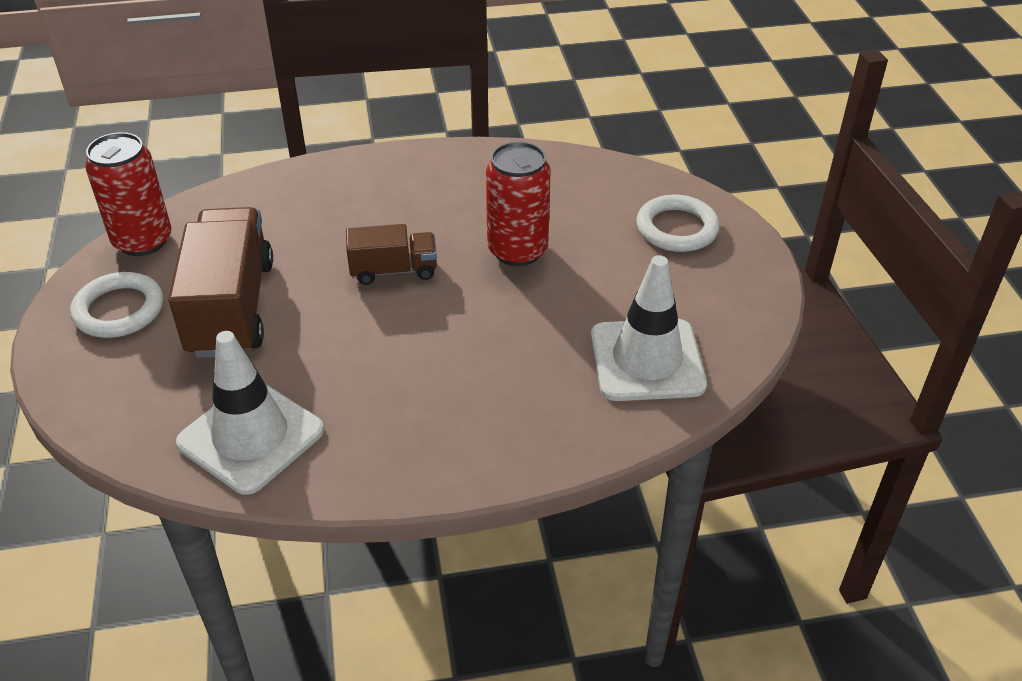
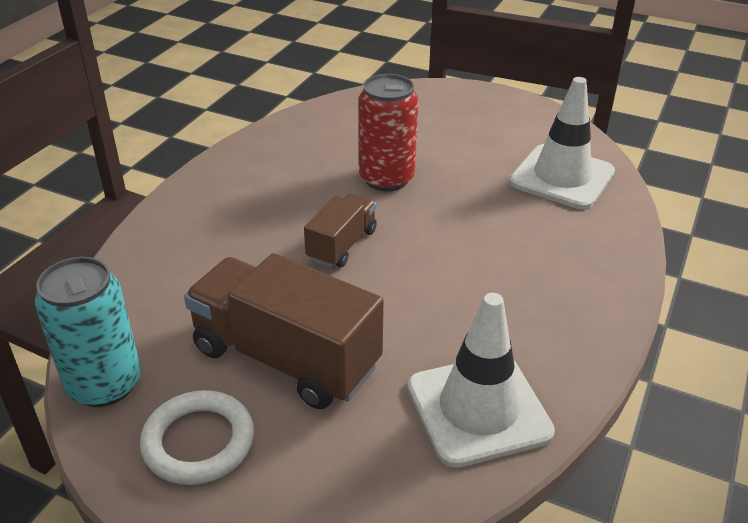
camera: 55 degrees left, 5 degrees down
(143, 241) = (104, 384): red can -> turquoise can
(677, 228) = (438, 109): white ring -> none

